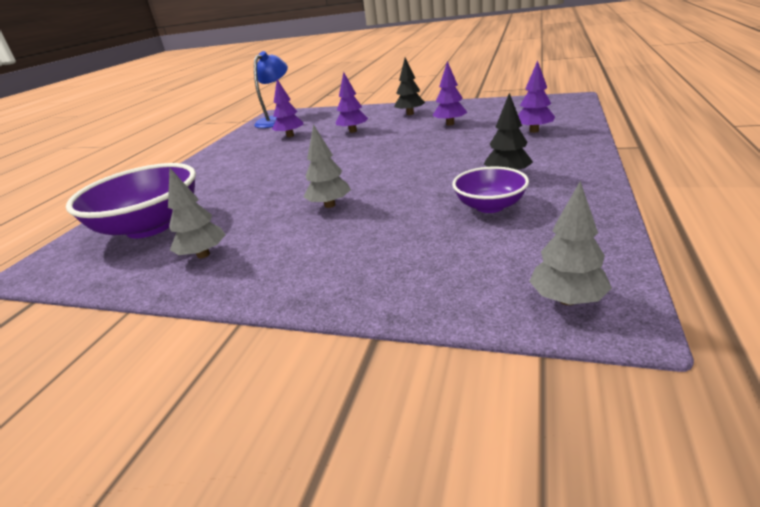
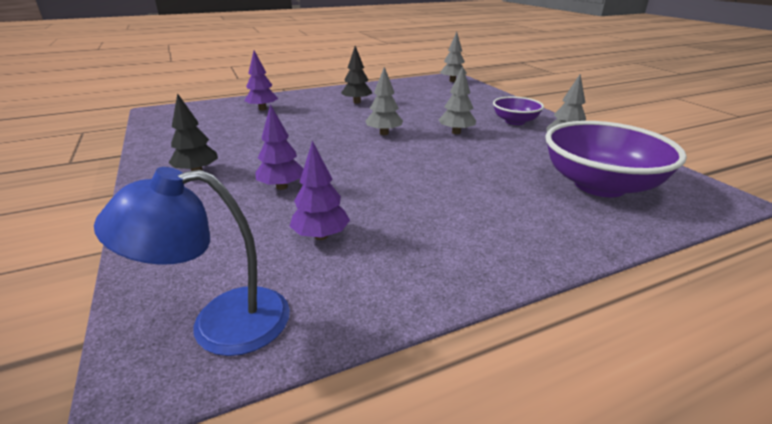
camera: 135 degrees left, 0 degrees up
(385, 171) = (384, 133): none -> grey tree
(450, 124) = (244, 140): purple tree -> none
(490, 206) = (401, 99): purple bowl -> purple bowl (515, 121)

